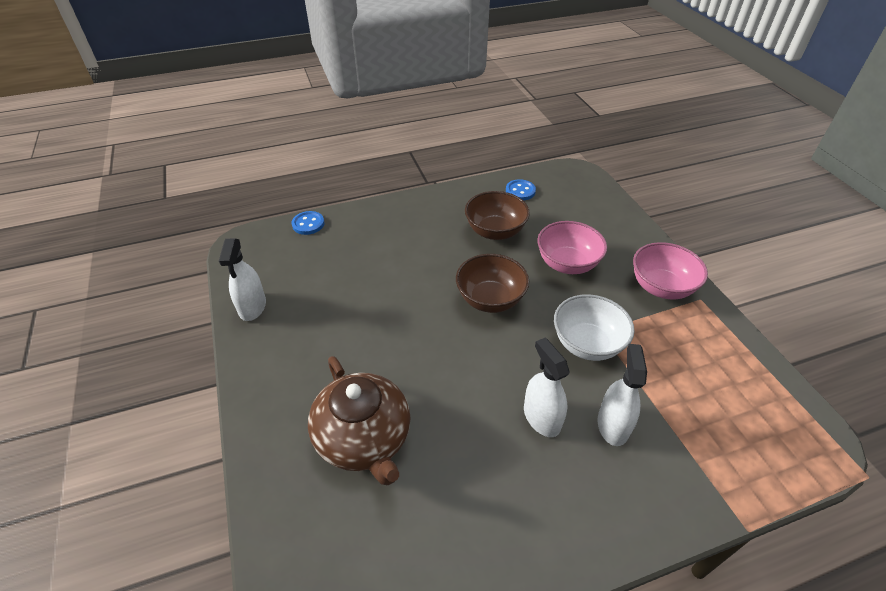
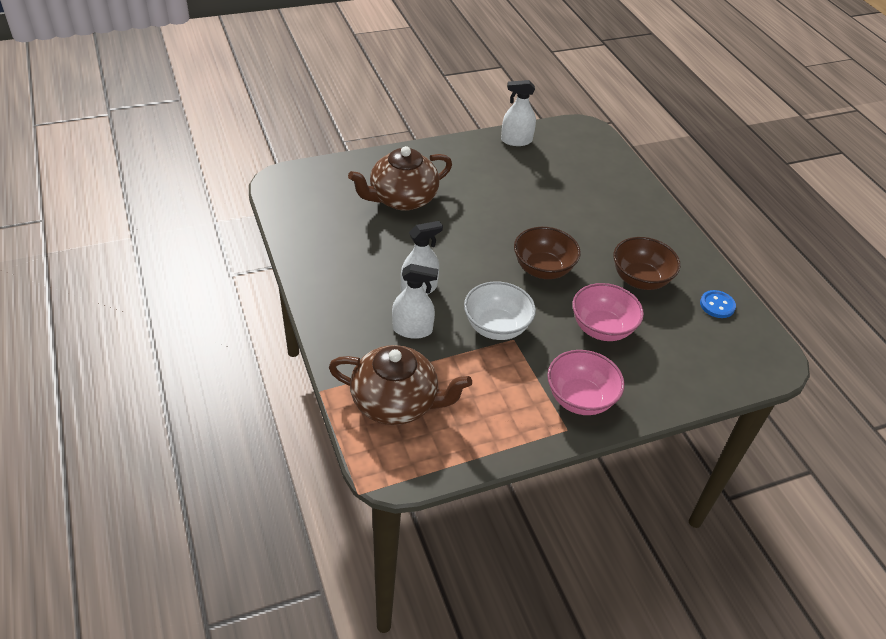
camera: 85 degrees right, 0 degrees up
(308, 224) = (619, 160): blue button -> none
(730, 441) = (396, 402): none -> brown teapot

